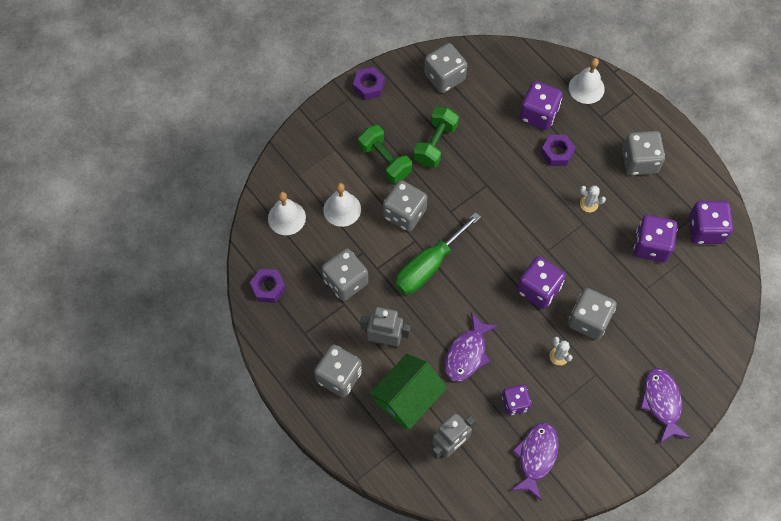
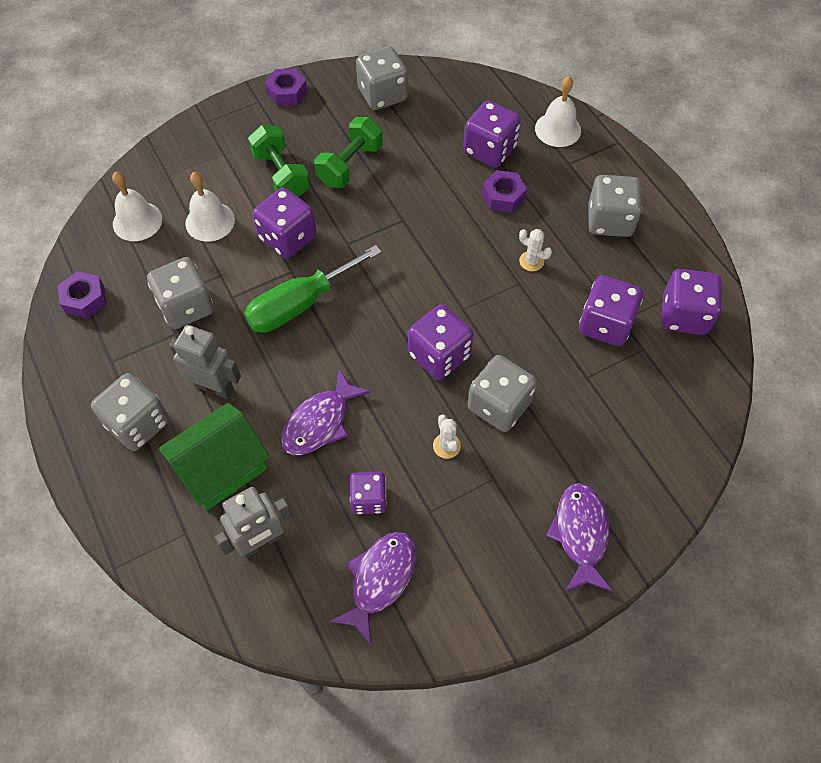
camera: 10 degrees right, 5 degrees down
(404, 213) = (287, 238): grey dice -> purple dice

